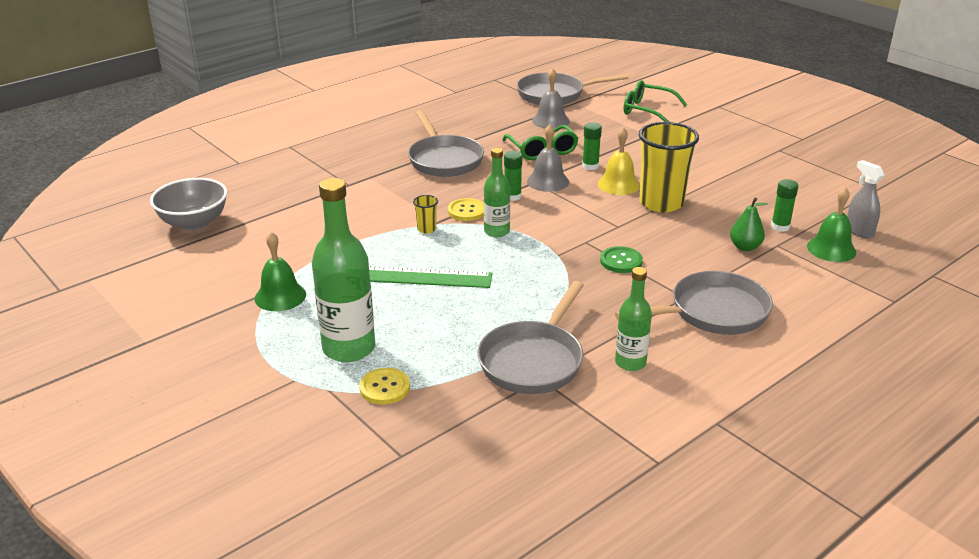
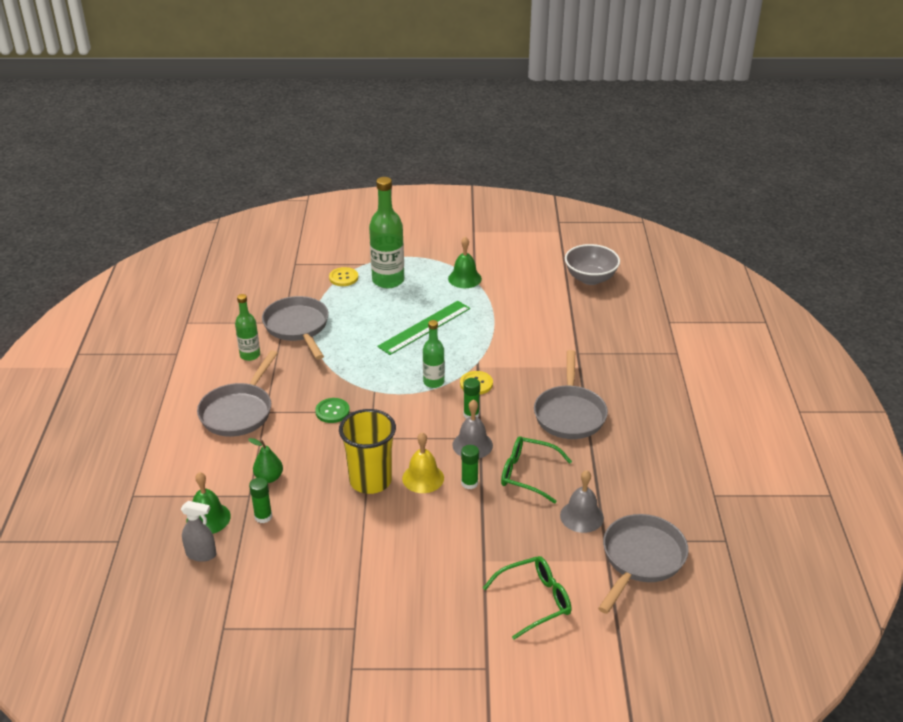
camera: 130 degrees right, 5 degrees up
(426, 229) = (473, 356): yellow cup -> none
(444, 159) = (569, 414): grey pan -> grey pan turned 105 degrees counterclockwise

